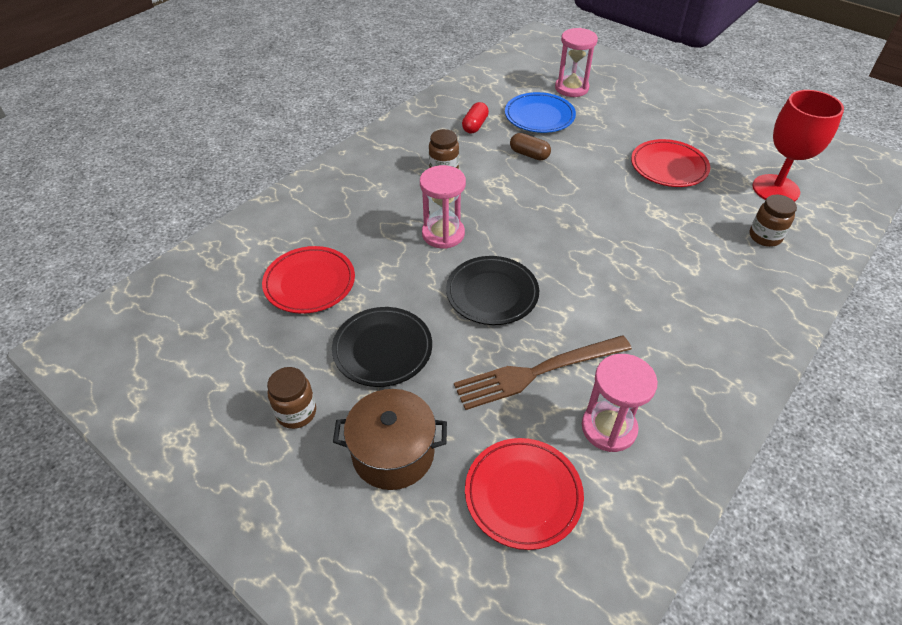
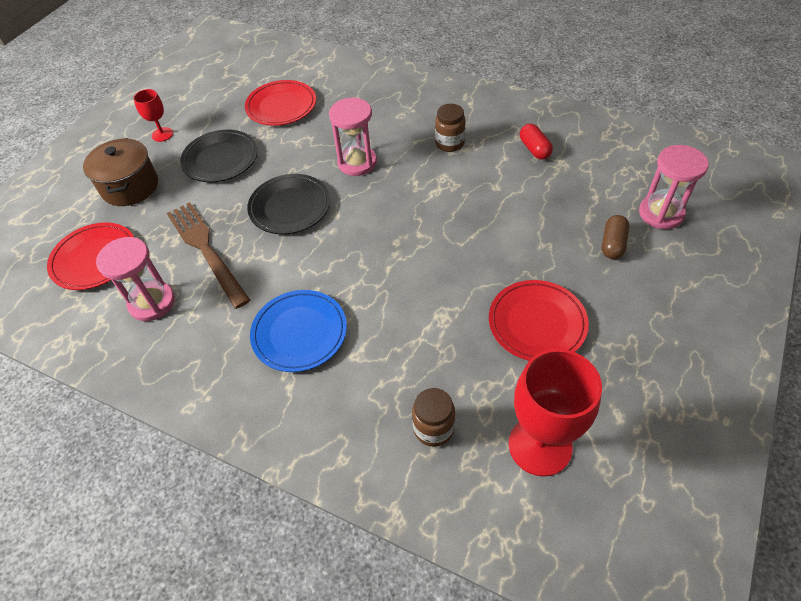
camera: 80 degrees right, 5 degrees up
(296, 412) = (162, 134): brown jar -> red goblet
(475, 125) = (534, 149): red capsule -> red capsule turned 60 degrees clockwise
(529, 154) = (502, 198): brown capsule -> brown capsule (612, 244)
(539, 116) = (581, 194): blue plate -> blue plate (299, 333)

